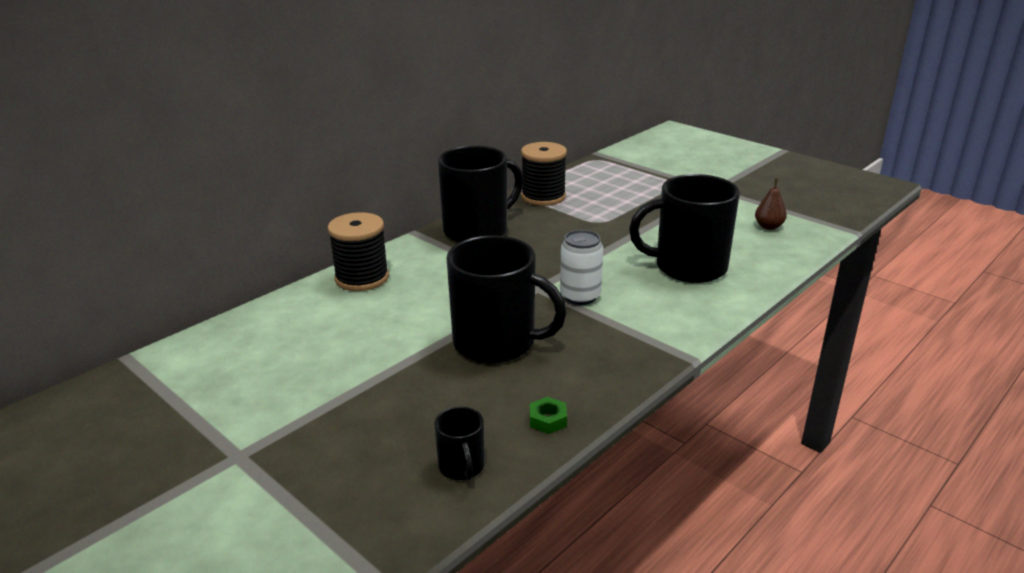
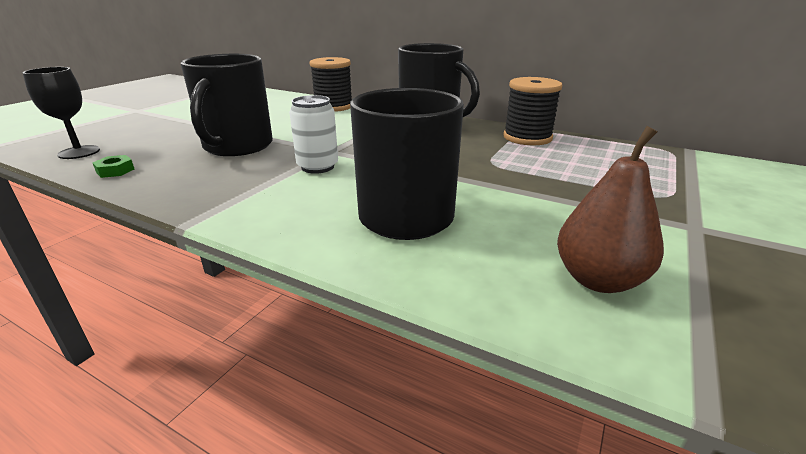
camera: 75 degrees right, 0 degrees up
(461, 466) = (79, 152): black mug -> black goblet
(768, 227) = (598, 280): brown pear -> brown pear, size x1.64

